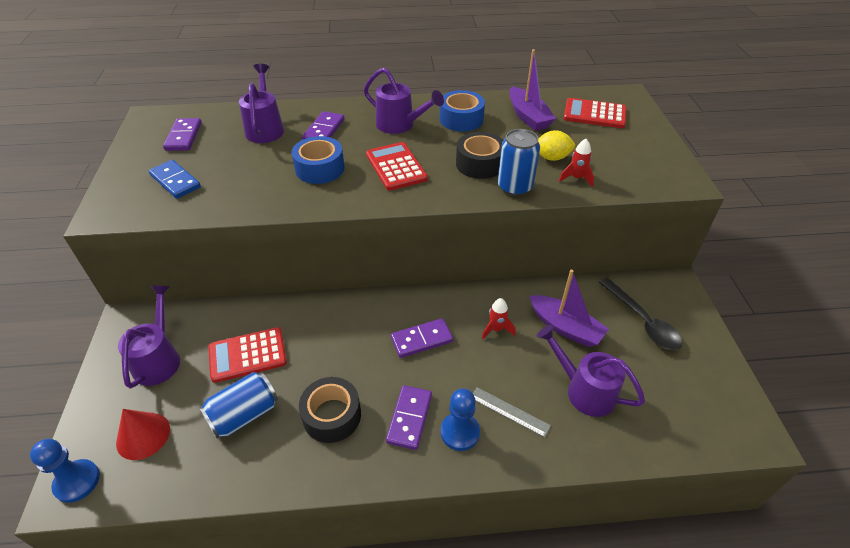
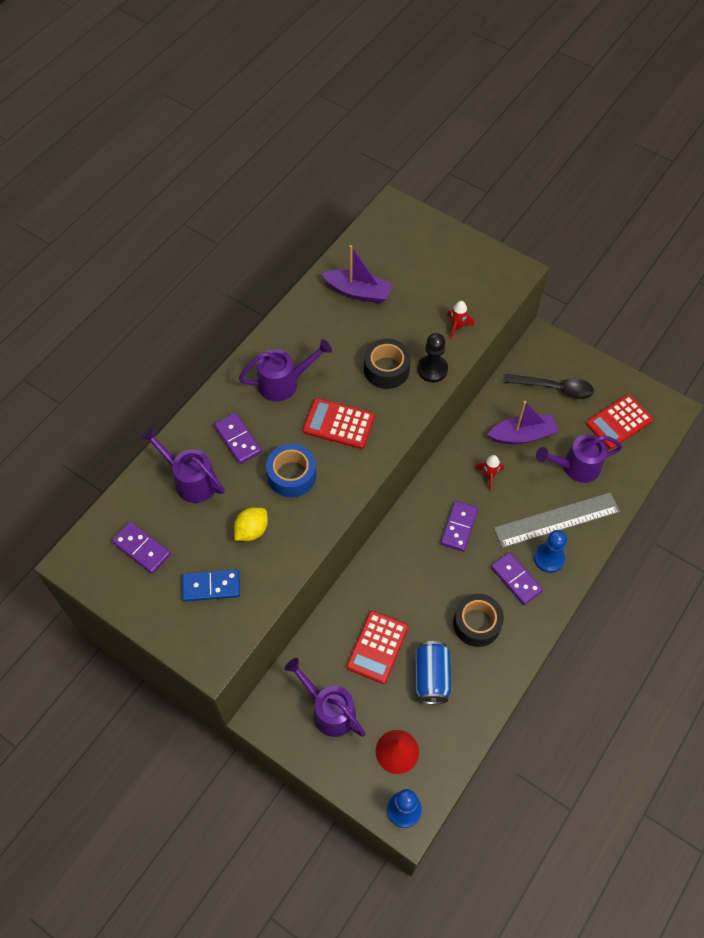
camera: 50 degrees left, 15 degrees up
(461, 119) = (317, 336): blue tape -> none
(509, 411) = (556, 520): grey ruler -> grey ruler, size x1.97
(514, 187) = (432, 369): blue can -> black pawn
(551, 158) = (421, 321): yellow lemon -> yellow lemon (252, 530)
(594, 114) = (396, 249): red calculator -> red calculator (619, 422)

